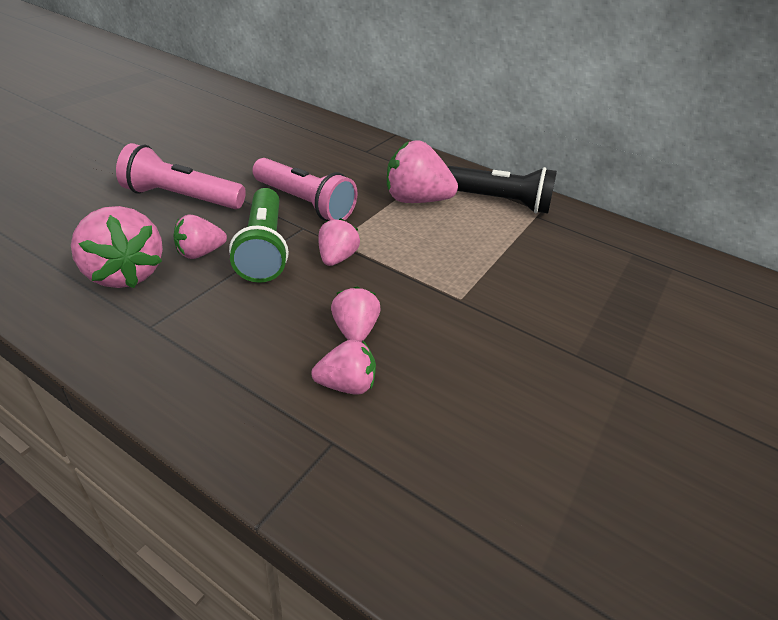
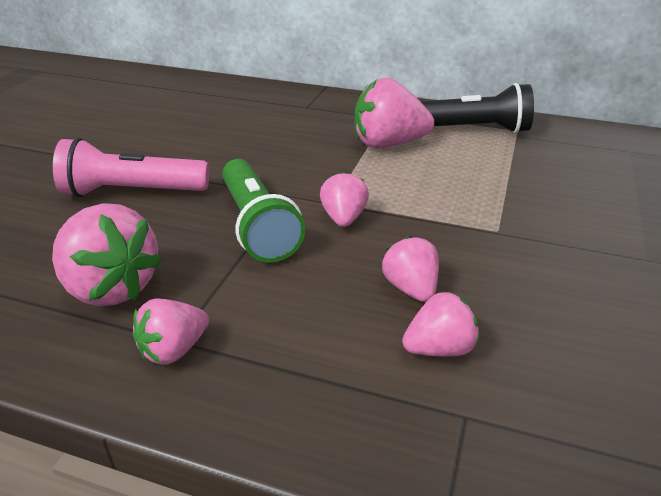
camera: 10 degrees left, 5 degrees down
(200, 253) = (188, 245): pink strawberry -> pink strawberry (174, 350)
(304, 203) = (274, 170): pink flashlight -> none

